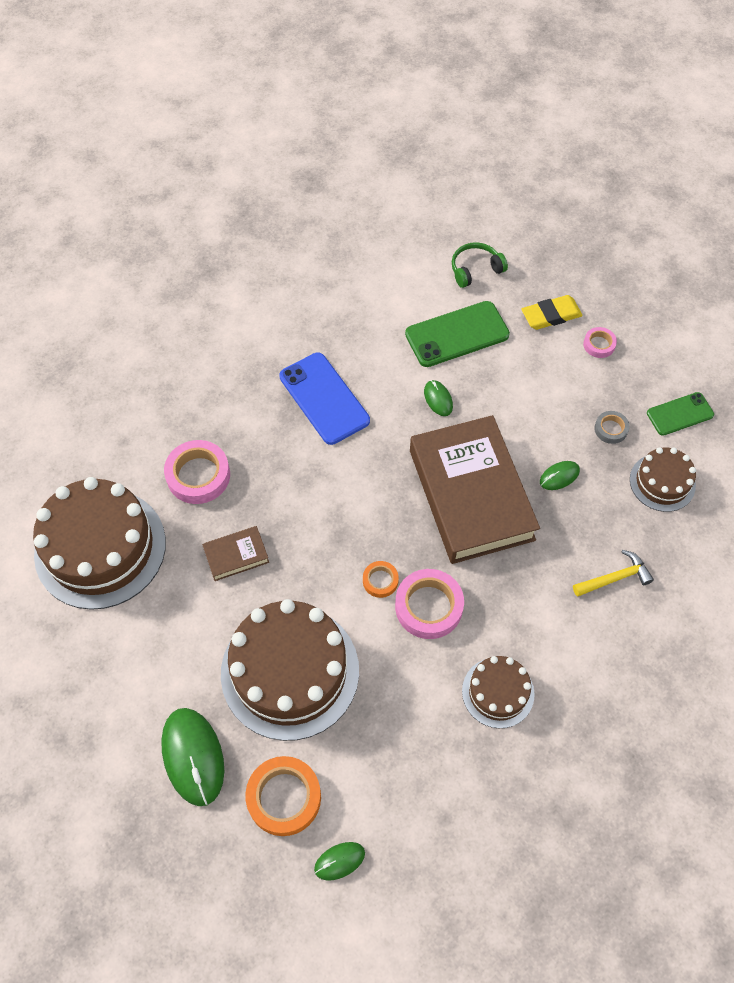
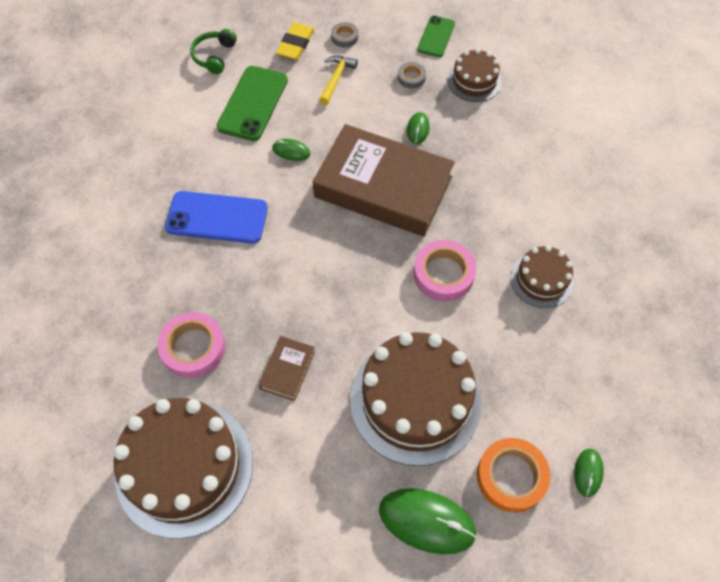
camera: 50 degrees left, 0 degrees up
(380, 581) = (397, 289): orange tape -> none
(599, 345) = (344, 37): pink tape -> grey tape
(614, 578) = (517, 155): yellow hammer -> yellow hammer (336, 79)

